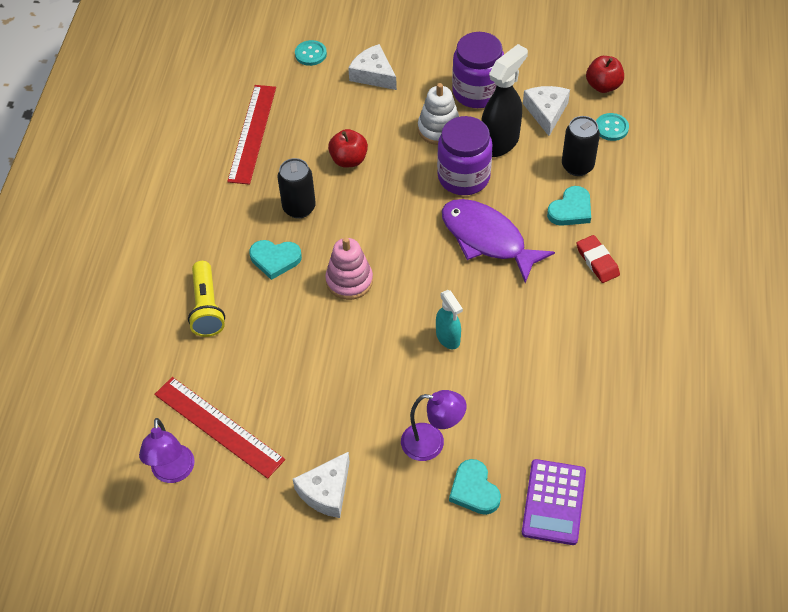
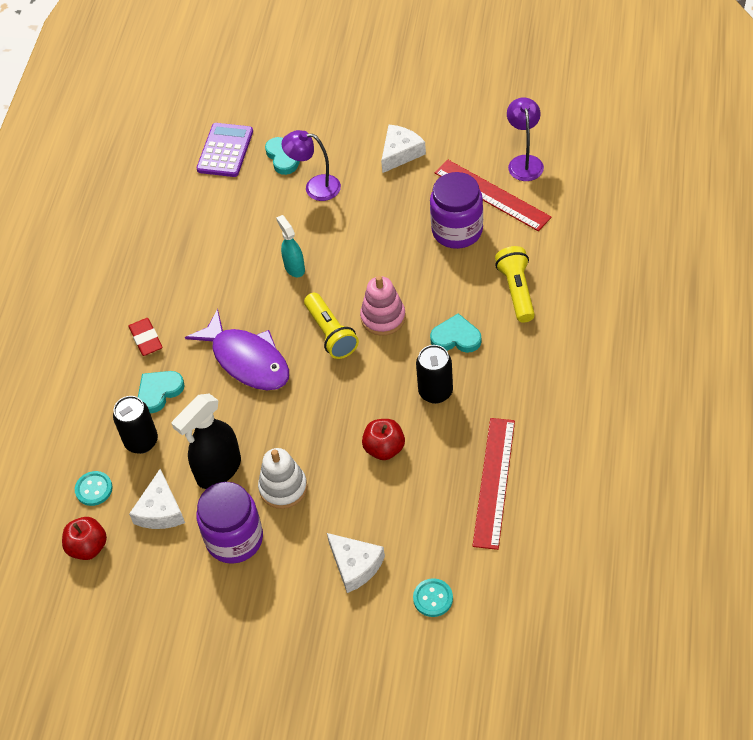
camera: 175 degrees left, 0 degrees up
(403, 264) = (331, 334): none -> yellow flashlight
(463, 177) = (262, 428): purple jar -> purple jar (457, 230)

